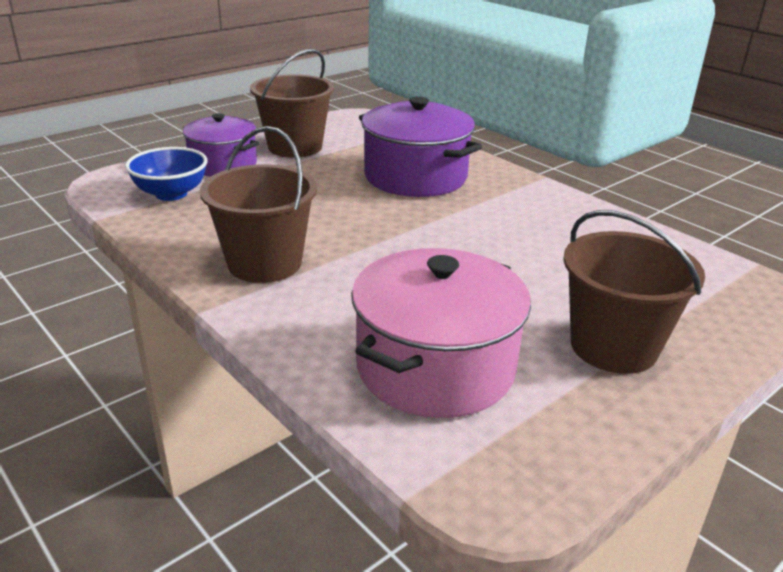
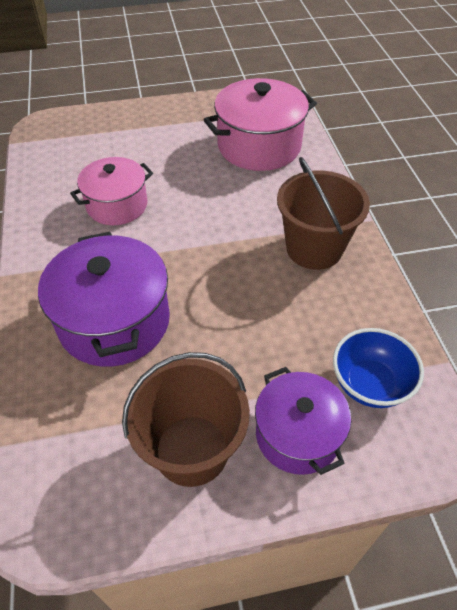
camera: 150 degrees left, 20 degrees up
(529, 242) = (117, 205): none -> pink pot
(613, 346) = (164, 128): brown bucket -> none

